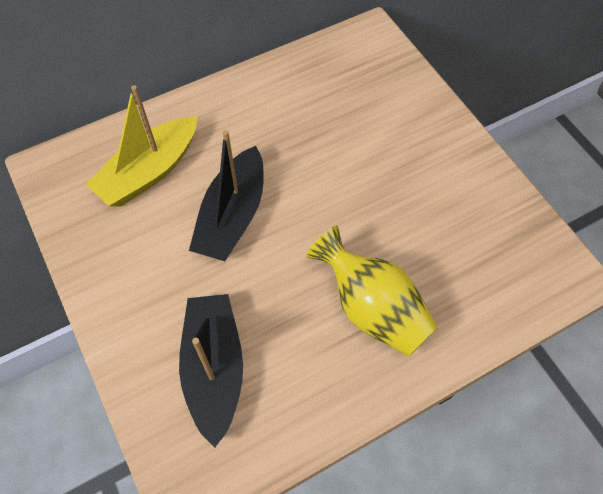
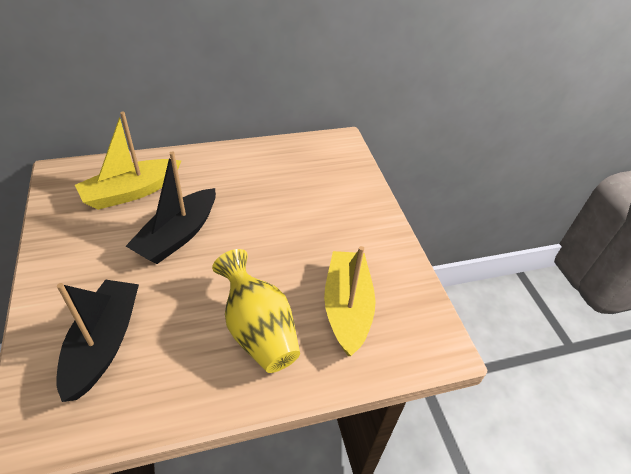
camera: 10 degrees right, 15 degrees down
(457, 257) = (347, 308): none -> yellow boat

